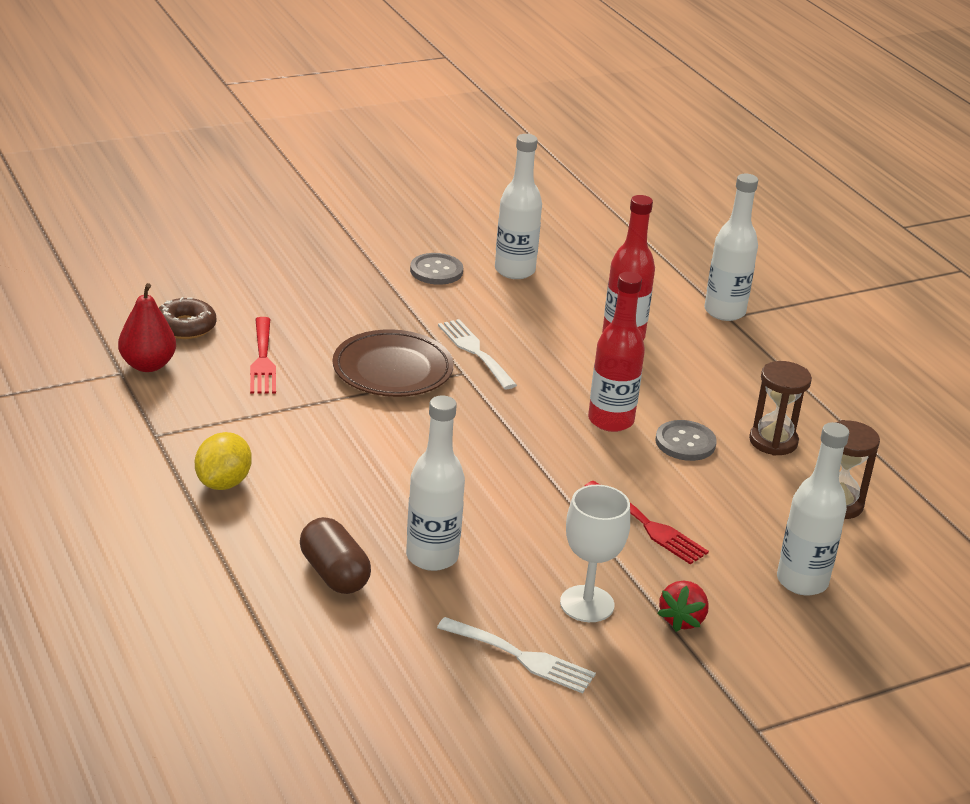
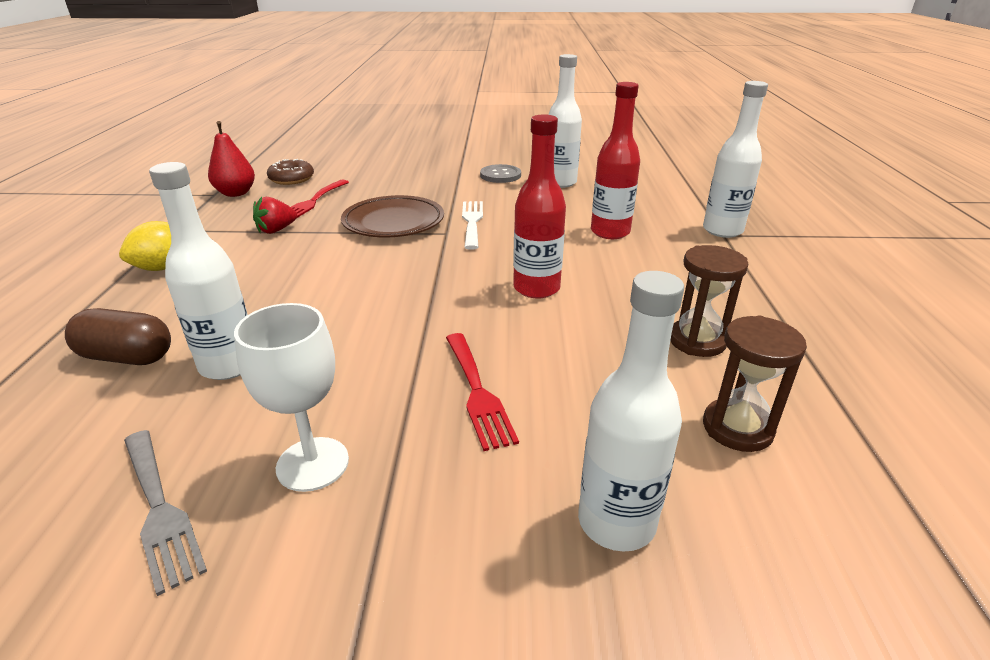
camera: 30 degrees right, 0 degrees up
(334, 574) = (127, 357): brown capsule -> brown capsule turned 75 degrees counterclockwise
(522, 657) = (160, 510): white fork -> grey fork
(682, 619) = (402, 525): red strawberry -> red strawberry (276, 230)
(685, 442) = (595, 321): grey button -> none

